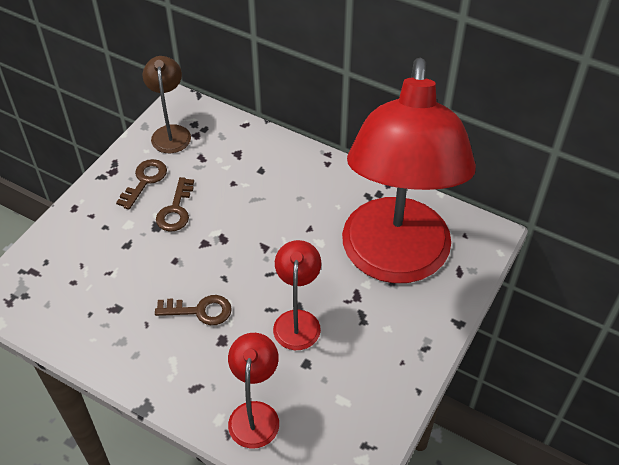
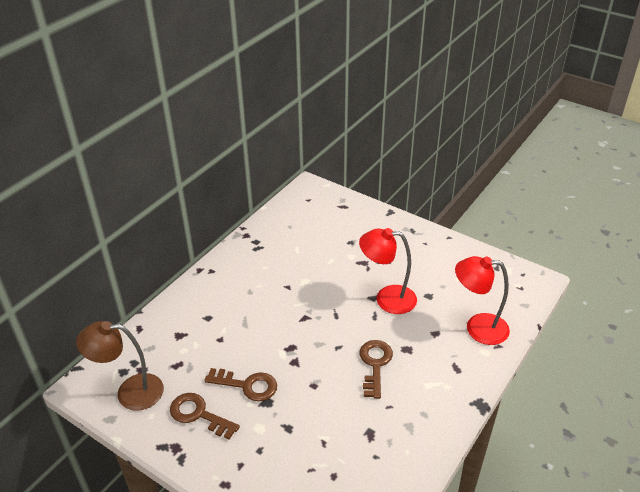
camera: 85 degrees left, 10 degrees down
(395, 260) = (329, 238): red lamp -> none

